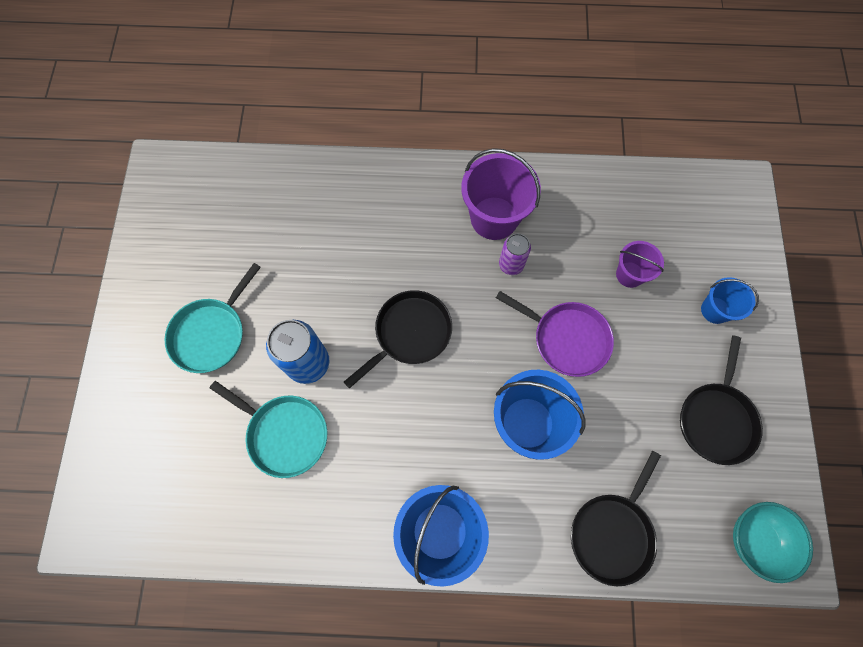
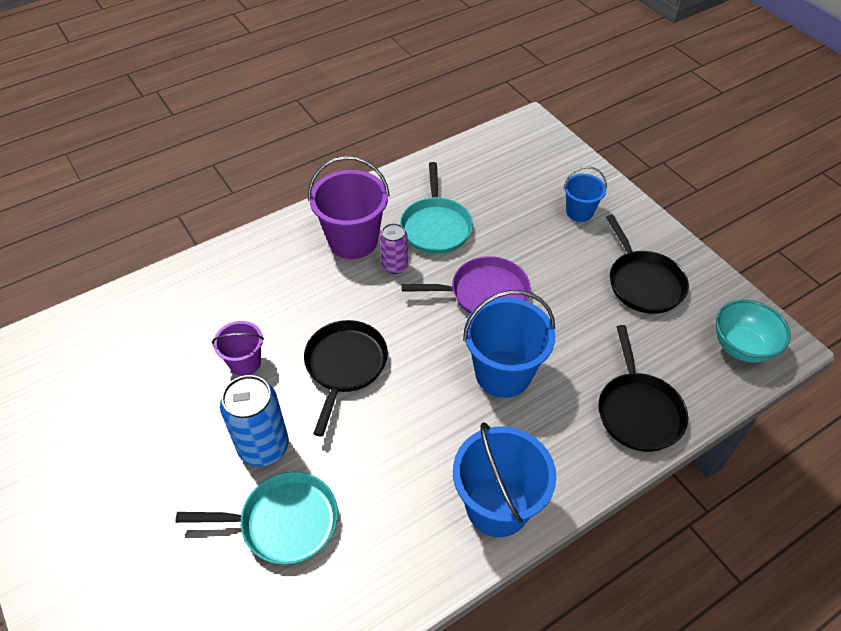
camera: 35 degrees left, 20 degrees down
(211, 334) = (139, 481): turquoise pan -> turquoise pan (436, 227)
(629, 274) = (496, 222): purple bucket -> purple bucket (245, 363)

